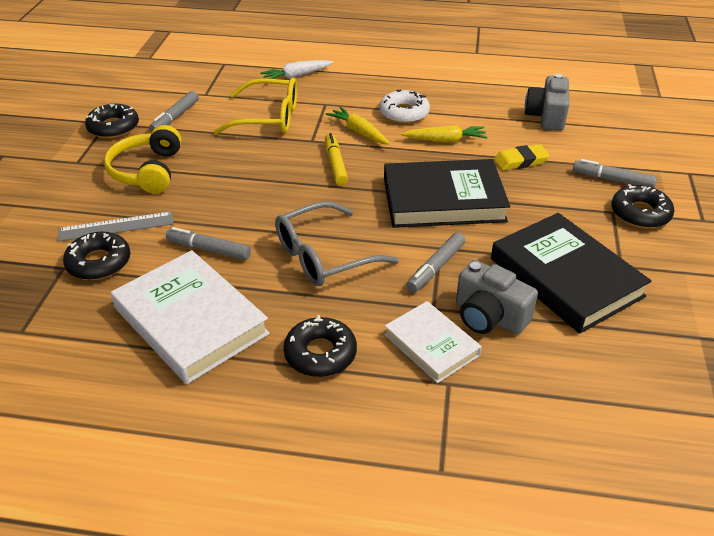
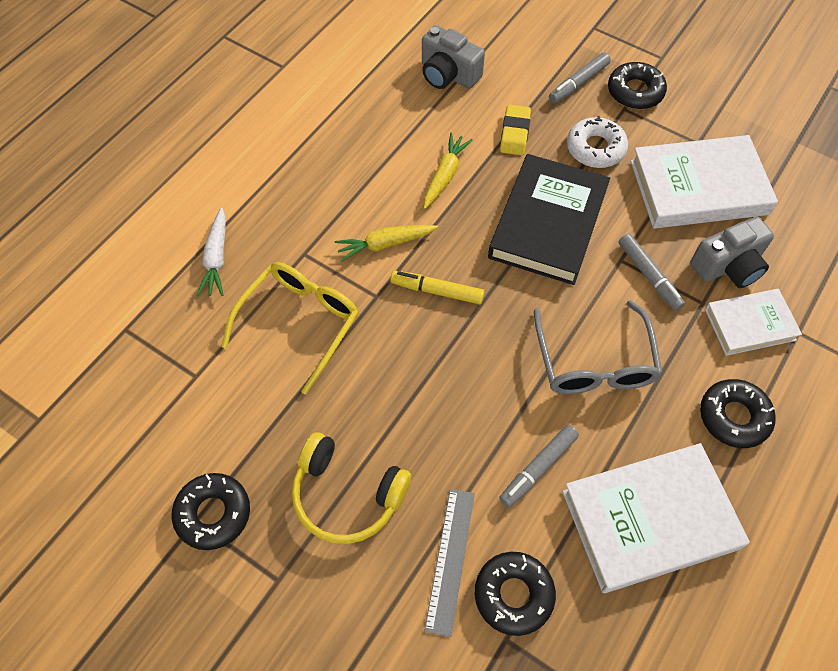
camera: 65 degrees left, 20 degrees up
(175, 117) = (234, 428): grey marker -> none
(404, 113) = (370, 187): white donut -> white donut (595, 148)
(566, 277) = (698, 187): black book -> white book

